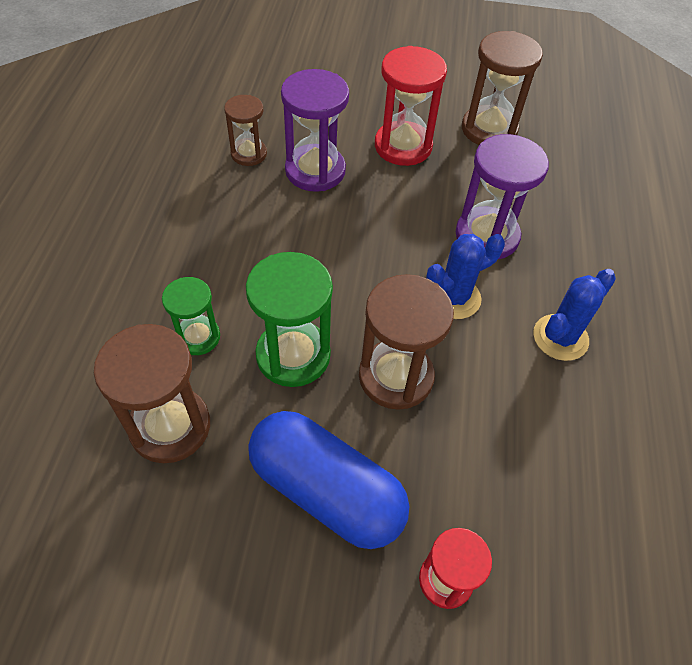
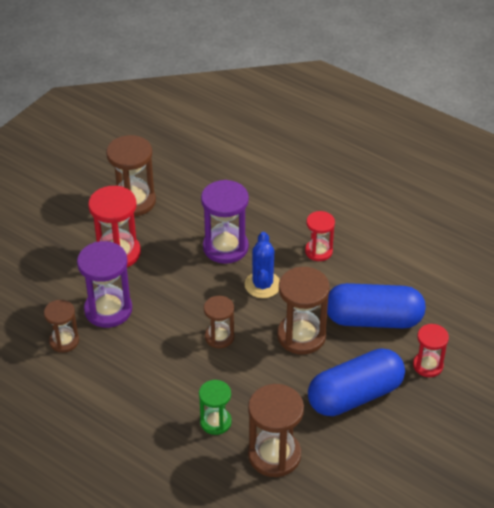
camera: 60 degrees left, 10 degrees down
(293, 355) = (258, 378): green hourglass -> none
(338, 286) = (219, 337): none -> brown hourglass
(486, 459) = (373, 319): none -> blue capsule
(560, 337) = (318, 251): blue cactus -> red hourglass

